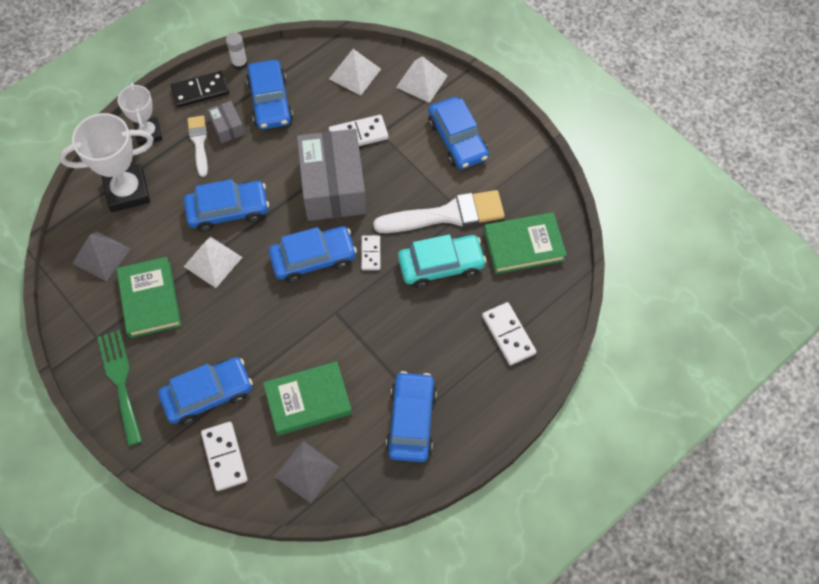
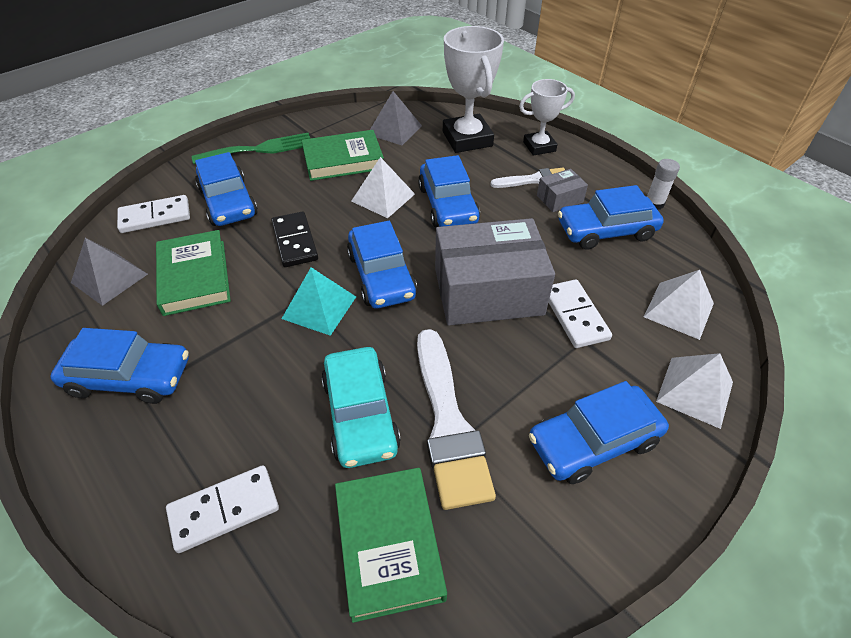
camera: 90 degrees right, 15 degrees down
(200, 91) = (604, 177): black domino -> black domino (294, 241)
(345, 300) = (319, 307): none -> turquoise pyramid
(370, 253) = (385, 331): white domino -> none

